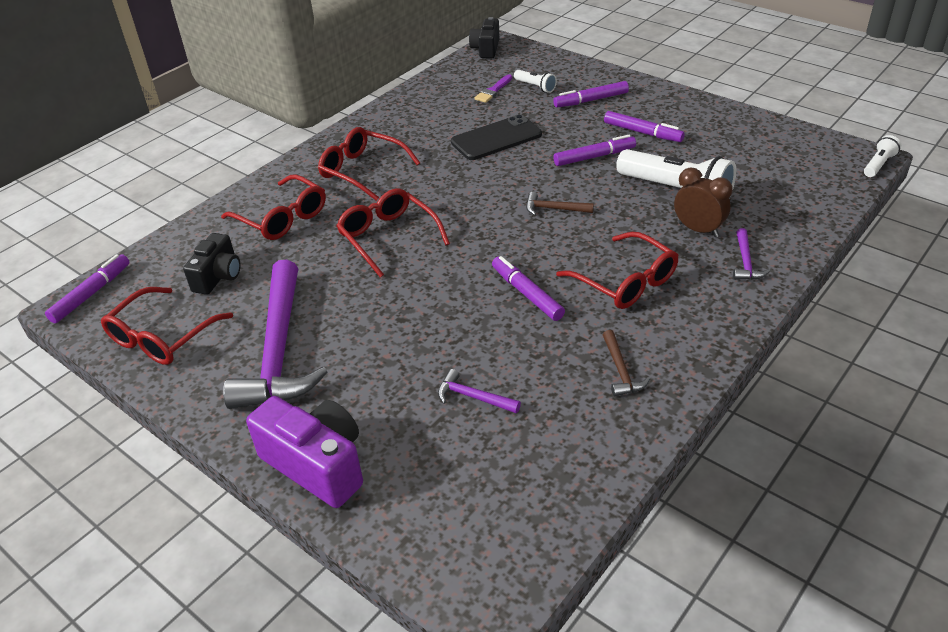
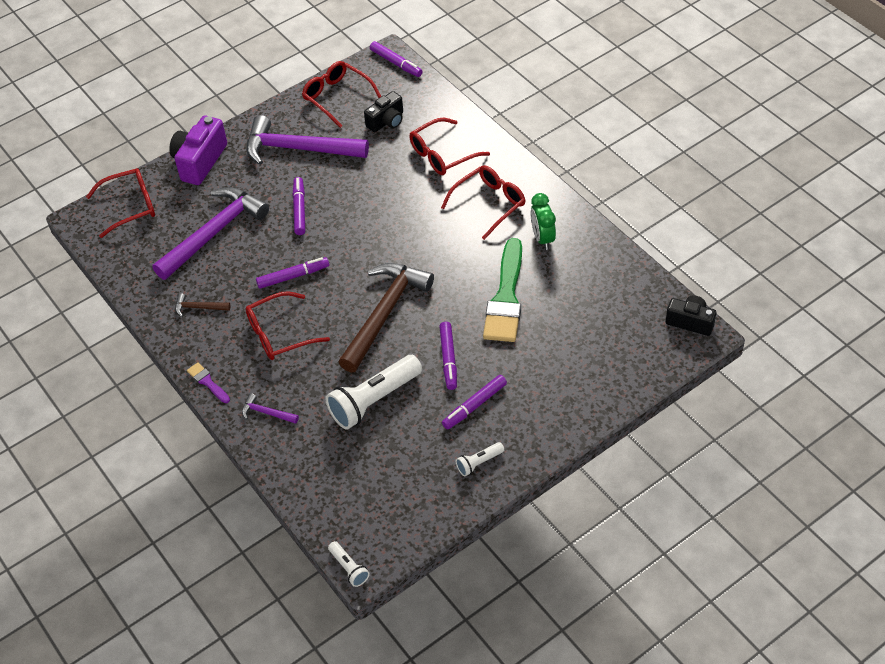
camera: 105 degrees right, 10 degrees up
(218, 276) = (386, 121): black camera -> black camera turned 75 degrees counterclockwise
(317, 465) = (200, 161): purple camera -> purple camera turned 150 degrees clockwise
(388, 237) = (392, 210): red glasses -> red glasses (131, 206)
(406, 131) = (542, 238): none -> green clock
(473, 397) = (214, 233): purple hammer -> purple hammer, size x2.44
(493, 91) = (595, 311): purple brush -> purple brush (207, 382)
(496, 138) = (506, 297): black phone -> green brush
(535, 87) = (592, 345): white flashlight -> white flashlight (479, 463)
(554, 209) = (384, 313): brown hammer -> brown hammer, size x2.44
(591, 100) = (549, 383): purple marker -> purple marker (299, 209)
(698, 230) = (317, 397): brown clock -> none

